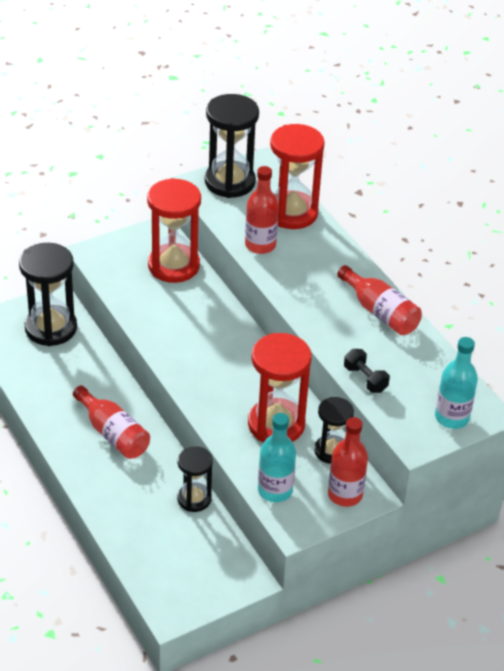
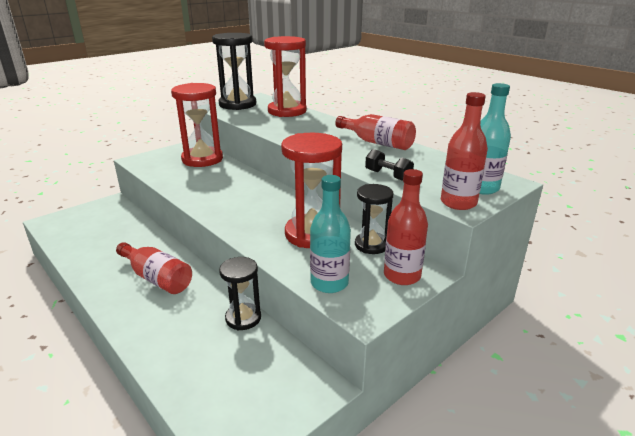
camera: 10 degrees left, 15 degrees down
(51, 328) = (104, 218): black hourglass -> none
(260, 245) = (268, 124): red bottle -> red bottle (458, 203)

